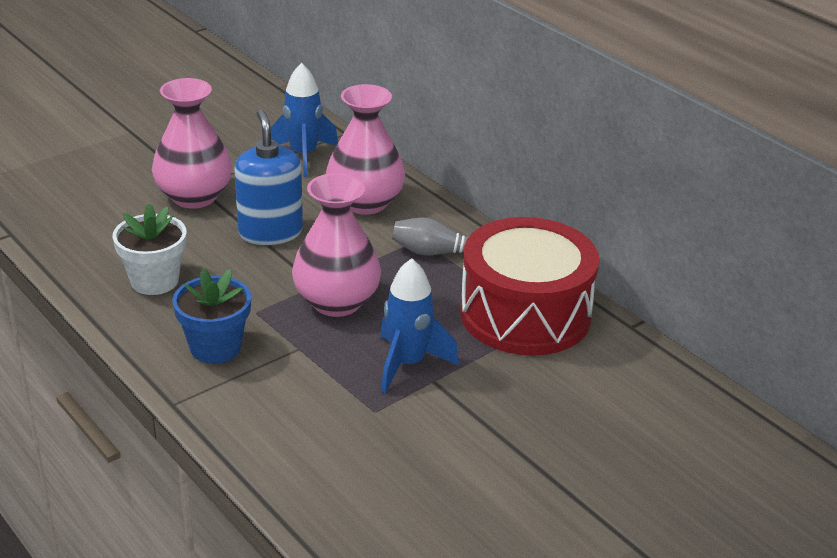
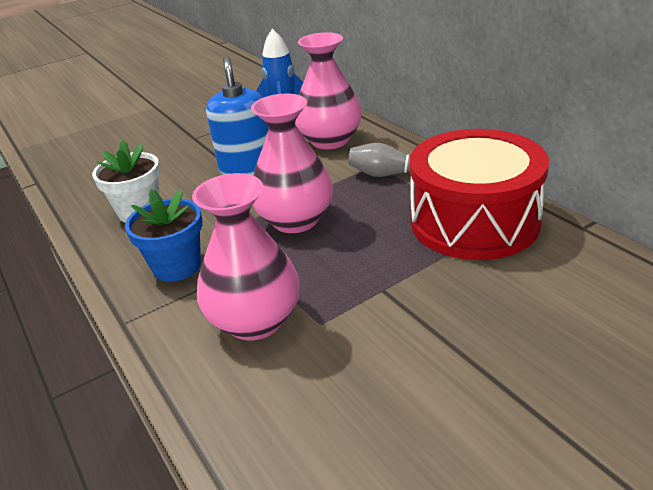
camera: 10 degrees right, 0 degrees up
(194, 197) = (190, 146): pink vase -> pink vase (255, 321)
(408, 364) = (358, 274): blue rocket -> none

